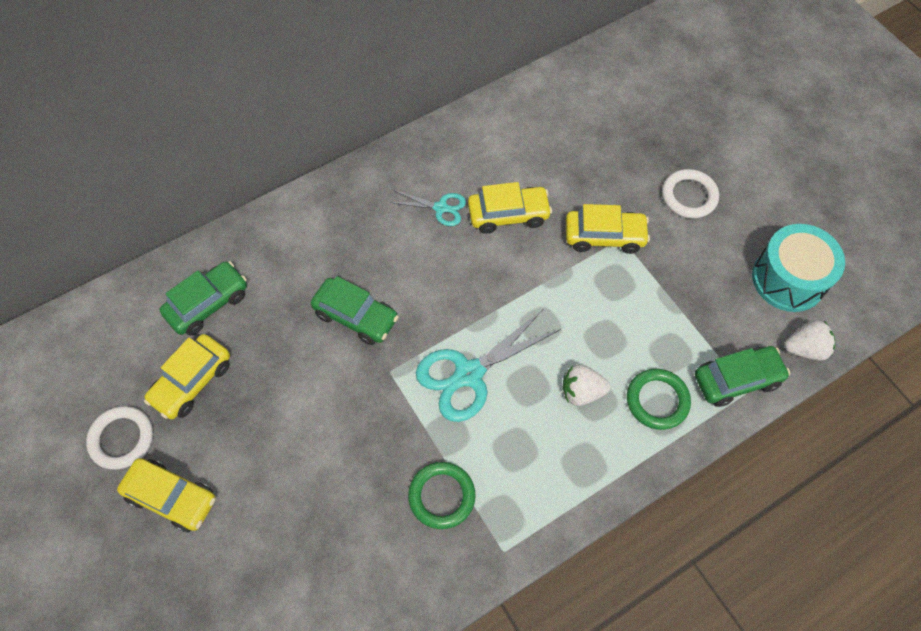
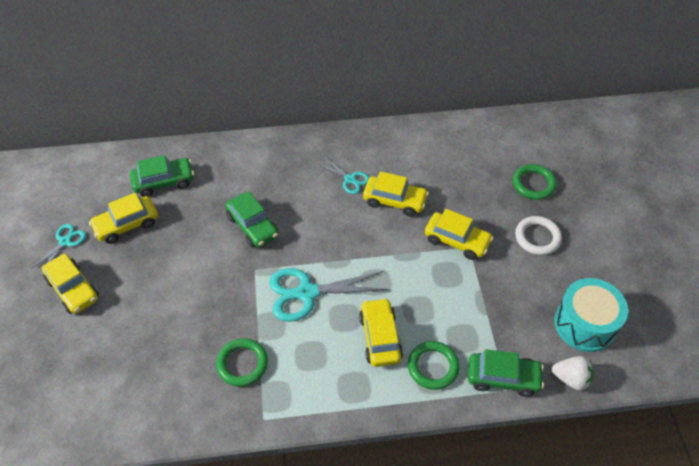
camera: 25 degrees right, 10 degrees down
(122, 439) = (65, 241): white ring -> turquoise scissors
(581, 392) = (380, 337): white strawberry -> yellow car
(652, 131) = (533, 184): none -> green ring

